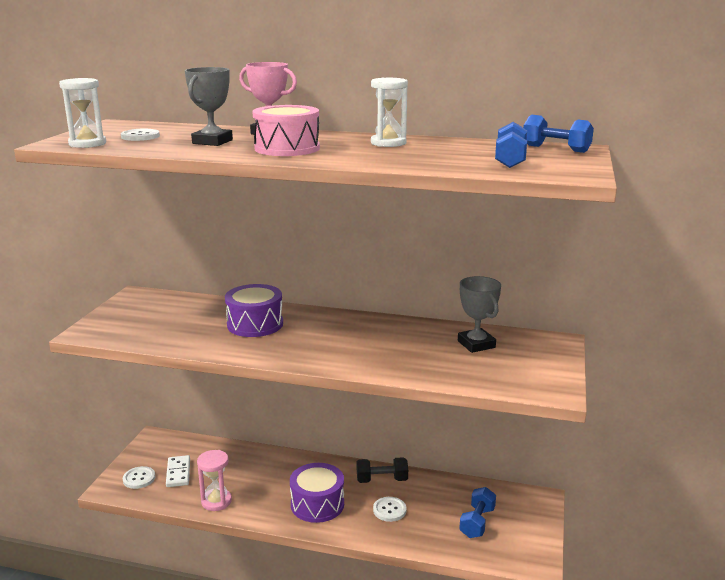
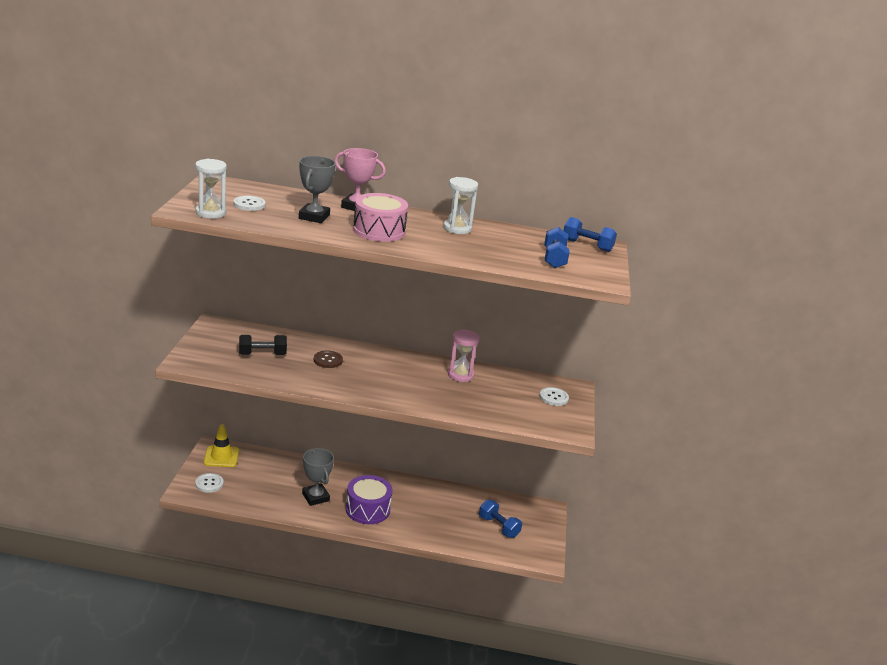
camera: 10 degrees left, 5 degrees up
(160, 448) = (221, 457): none -> yellow traffic cone
(178, 473) = (243, 479): white domino -> none
(216, 501) = (282, 505): pink hourglass -> pink hourglass (460, 375)
(255, 324) = (328, 360): purple drum -> brown button
(382, 480) = (419, 490): black dumbbell -> black dumbbell (262, 354)
(389, 510) = (427, 515): white button -> white button (553, 397)
(476, 344) = (511, 387): grey trophy -> grey trophy (315, 497)
(477, 522) = (498, 527): blue dumbbell -> blue dumbbell turned 60 degrees counterclockwise

